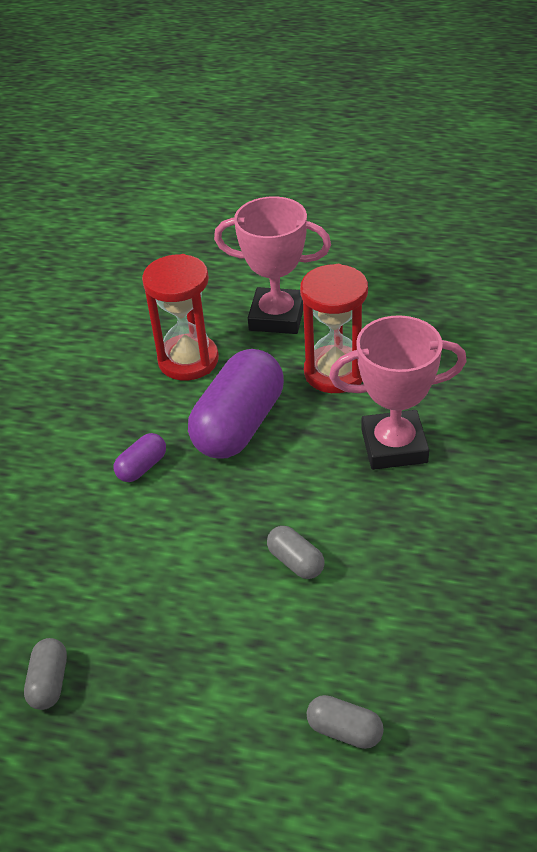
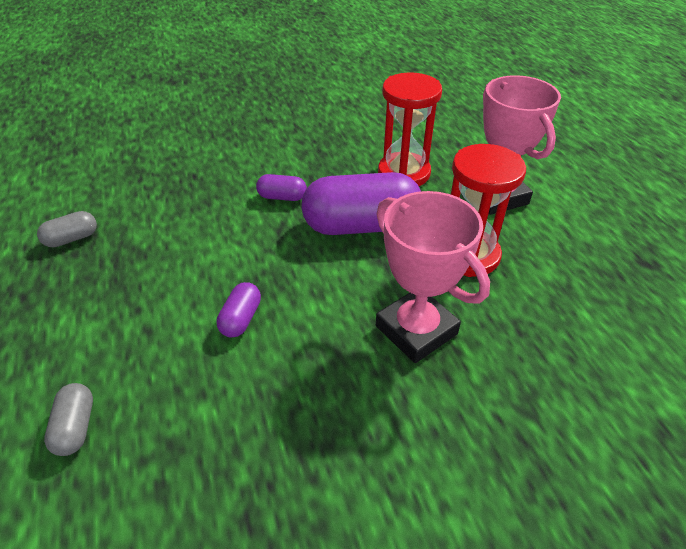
camera: 55 degrees right, 0 degrees up
(296, 561) = (241, 319): grey capsule -> purple capsule

